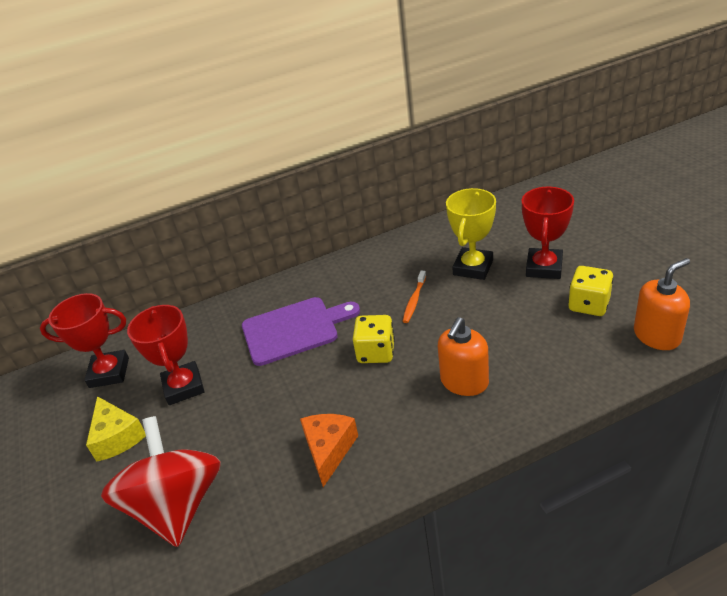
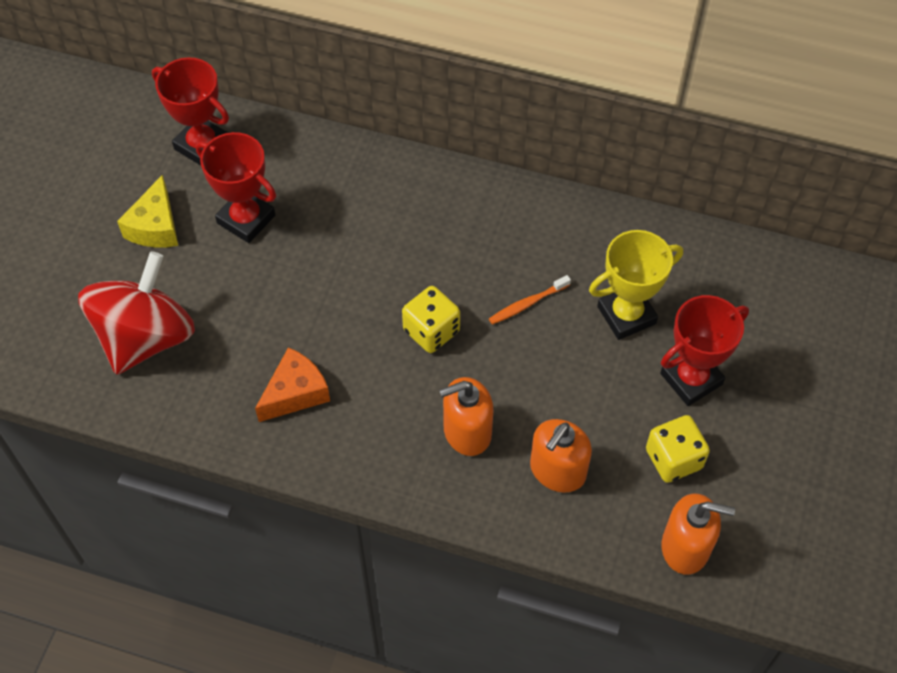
camera: 35 degrees right, 20 degrees up
(184, 387) = (246, 219): red trophy -> red trophy turned 75 degrees counterclockwise
(294, 329) = (391, 238): purple cutting board -> none
(540, 358) = (557, 470): none -> orange soap dispenser

